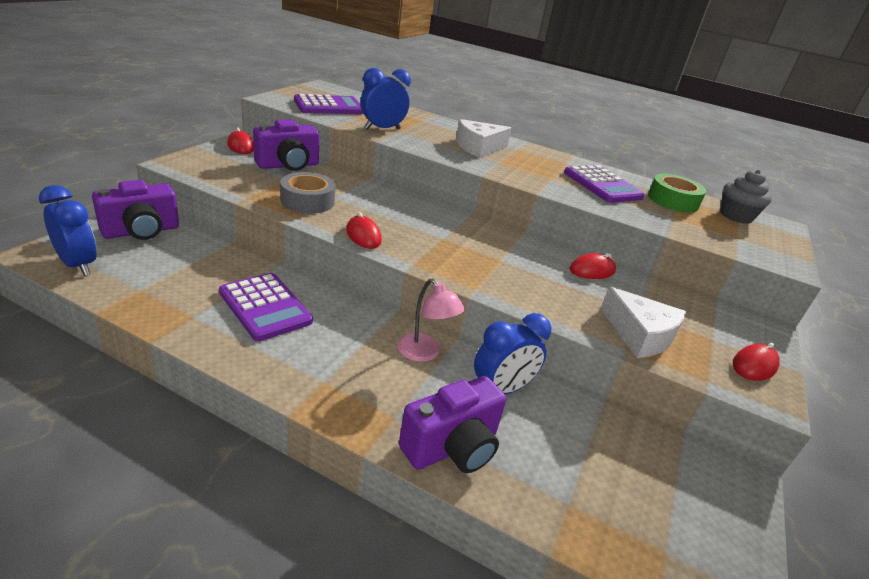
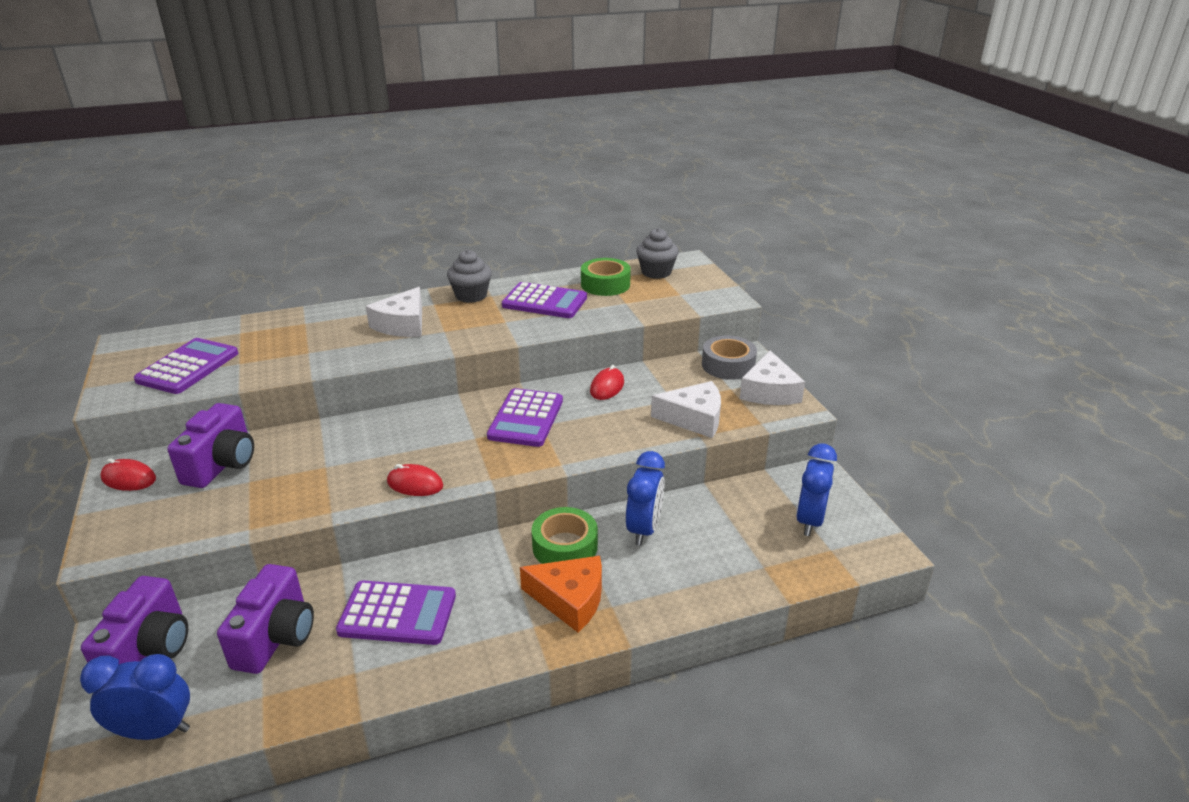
camera: 40 degrees left, 0 degrees up
(307, 201) = (311, 488): grey tape -> grey tape (728, 365)
(373, 387) = (570, 599): none -> orange cheese
(382, 129) = (290, 360): blue clock -> blue clock (809, 520)
(424, 353) = (565, 546): pink lamp -> green tape
(452, 447) = (669, 593): purple camera -> purple camera (276, 637)
(496, 250) = (526, 418): none -> purple calculator
(551, 157) = (471, 295): none -> grey cupcake
(754, 365) = (769, 391): red mouse -> white cheese

